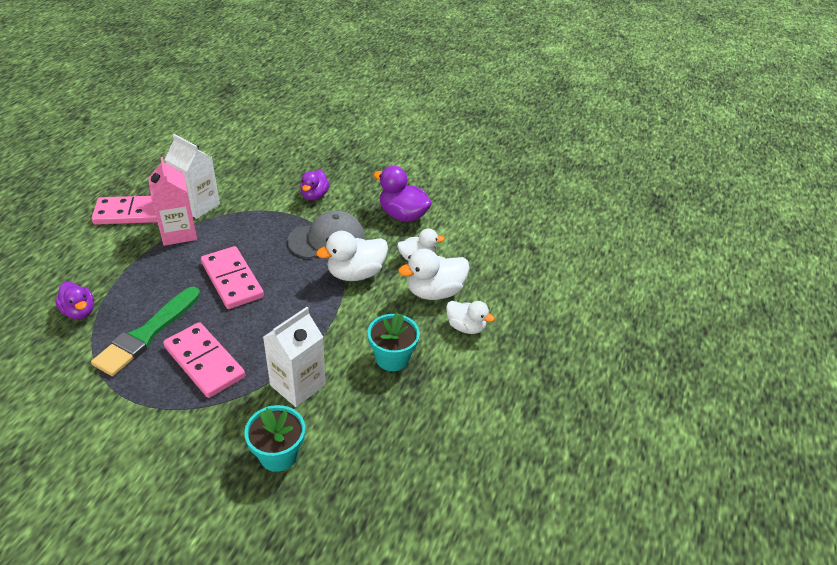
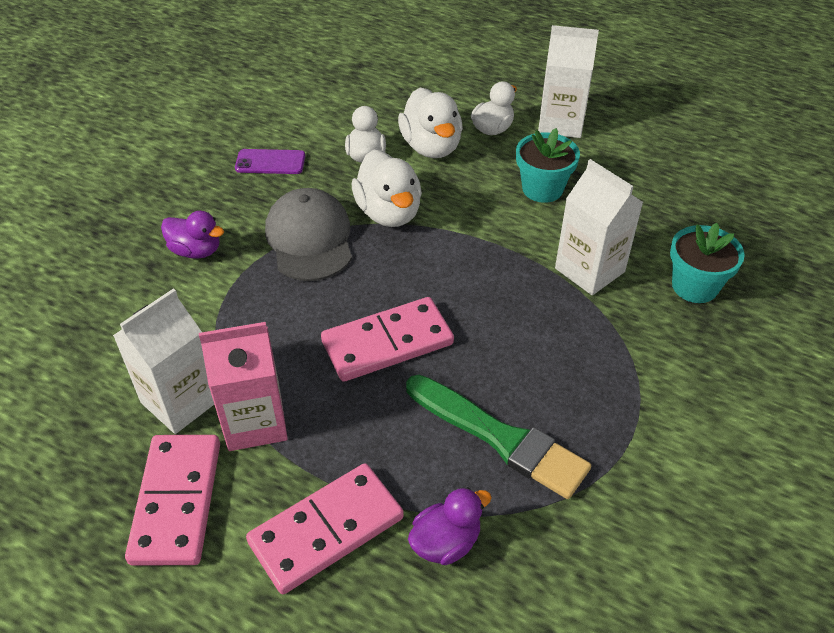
camera: 80 degrees left, 5 degrees up
(204, 362) = (555, 364): pink domino -> pink domino (326, 530)
(402, 215) = (270, 162): purple duck -> purple phone
(484, 372) = (561, 123): none -> white carton

